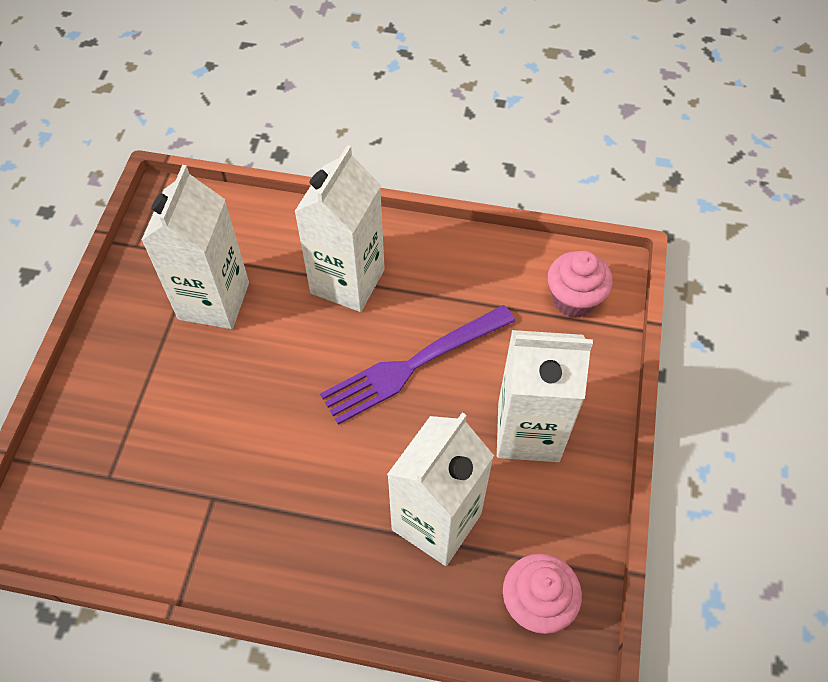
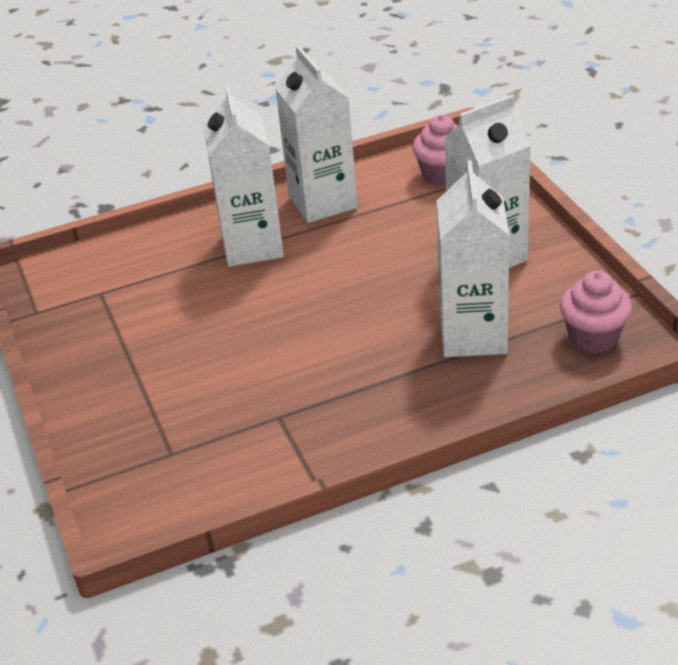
camera: 30 degrees left, 20 degrees down
(214, 301) = (147, 310): white carton -> white carton (323, 202)
(413, 365) = (359, 265): purple fork -> none

